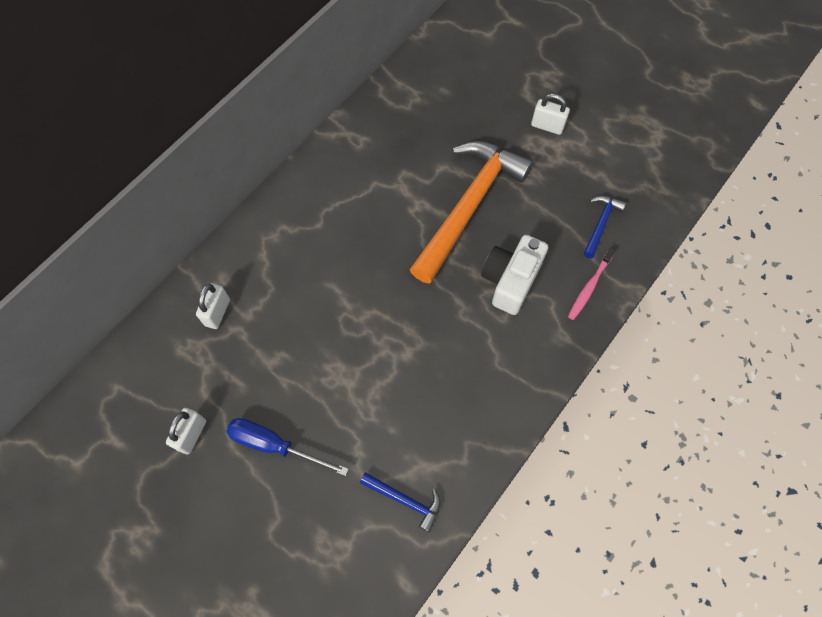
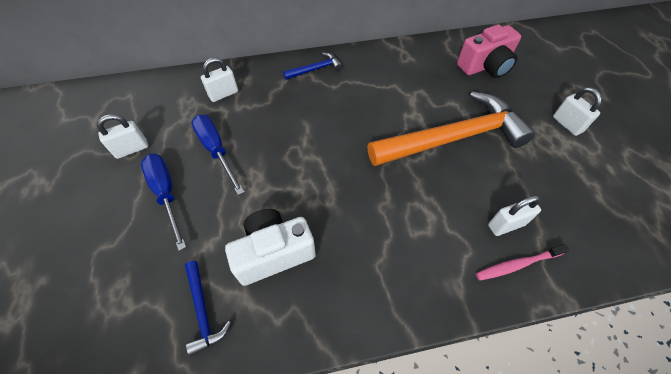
camera: 40 degrees right, 10 degrees down
(275, 373) = (216, 150): none -> blue screwdriver
(439, 102) = (485, 66): none -> pink camera
(510, 280) = (445, 209): white camera -> white camera (273, 253)
(562, 260) = (506, 225): none -> white padlock
(601, 224) = (567, 221): blue hammer -> blue hammer (315, 69)

